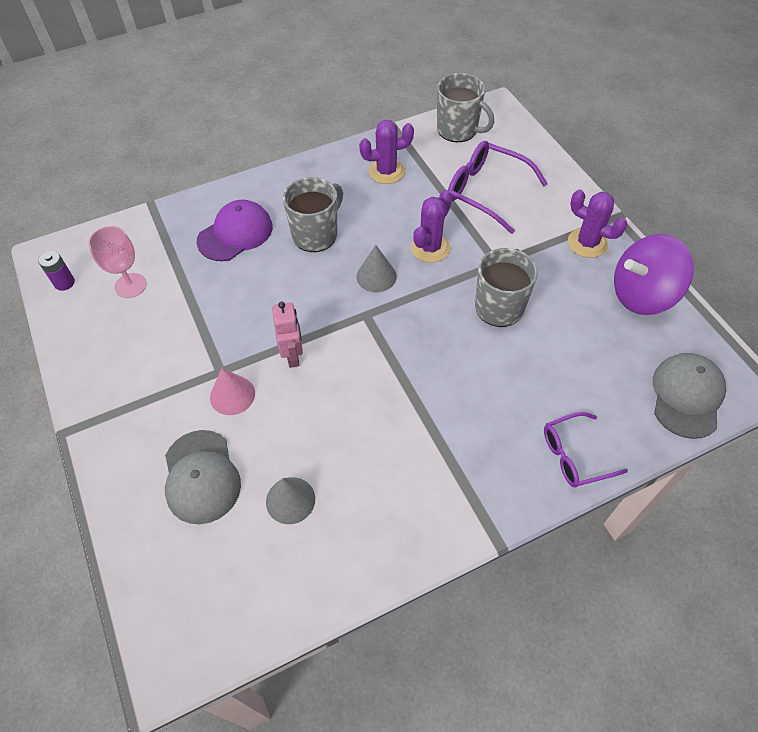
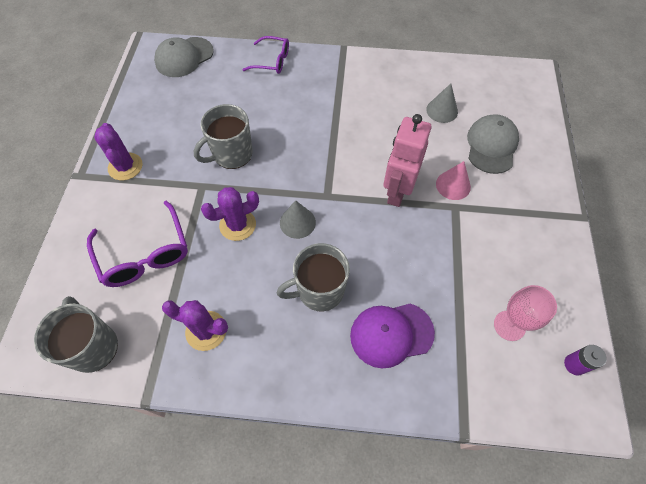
camera: 150 degrees left, 5 degrees up
(293, 355) = (397, 192): pink robot -> pink robot, size x1.57
(642, 295) = (137, 115): purple spinning top -> none

